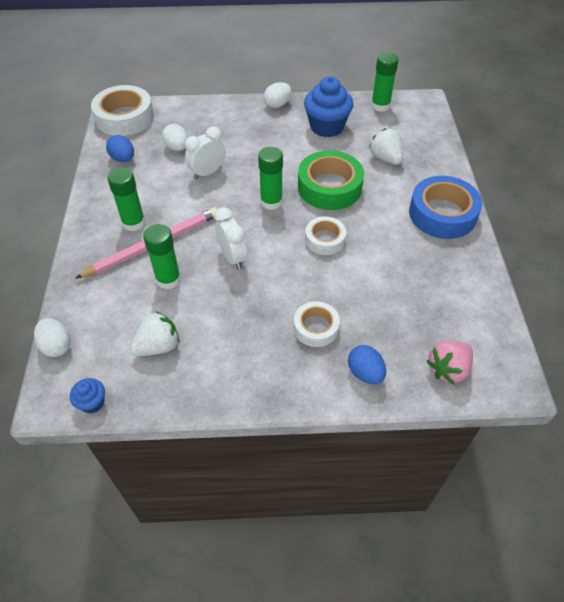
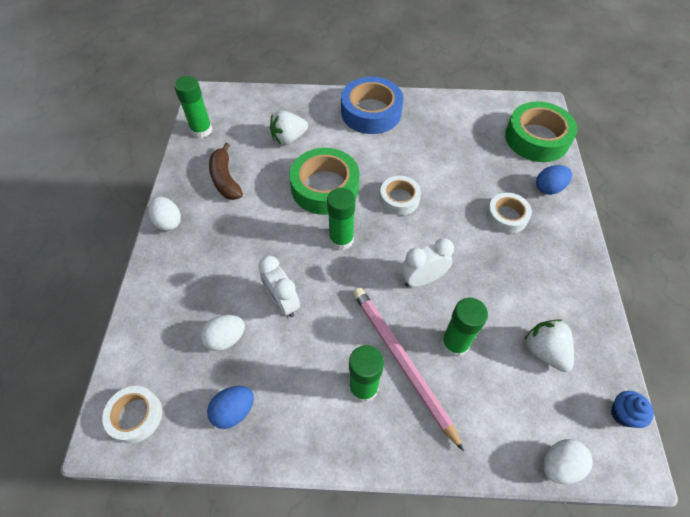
camera: 85 degrees left, 5 degrees up
(124, 117) = (136, 416): white tape -> white tape, size x0.58
(326, 127) = (225, 179): blue cupcake -> brown banana
(448, 369) = (537, 138): pink strawberry -> green tape

